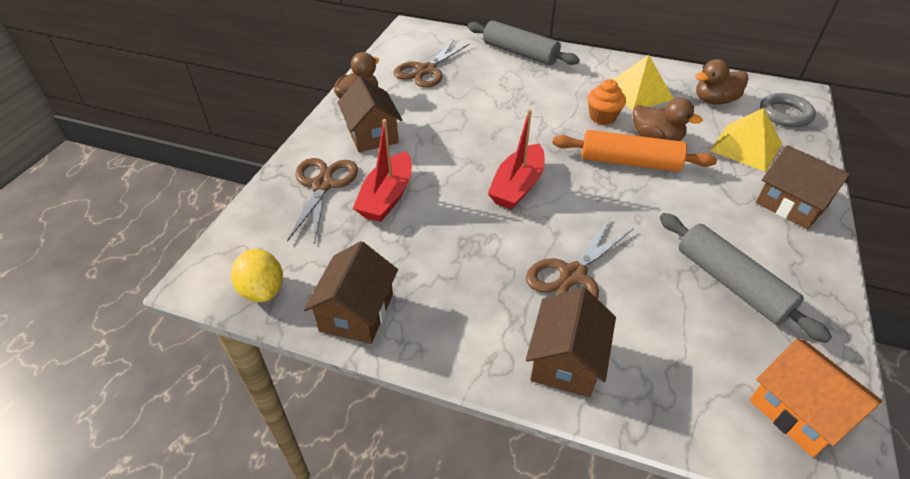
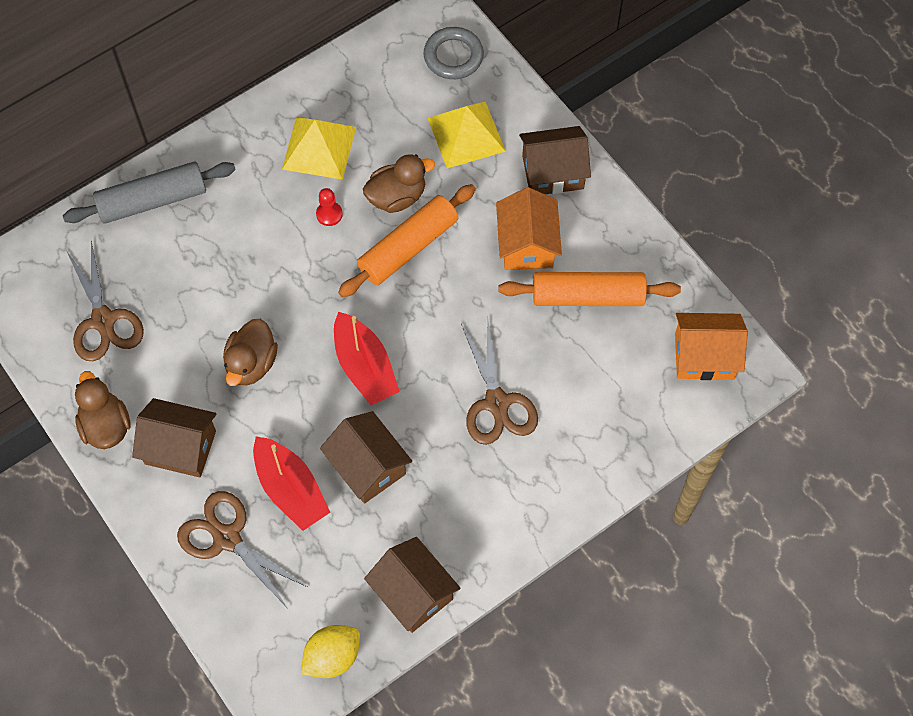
camera: 55 degrees left, 20 degrees up
(263, 290) = (332, 657): yellow lemon -> yellow lemon turned 45 degrees counterclockwise
(566, 360) = (566, 469): brown house -> brown house (368, 466)
(602, 117) = (329, 214): orange cupcake -> red pawn
(714, 100) = (387, 94): brown duck -> brown duck (251, 363)
(718, 221) = (527, 244): none -> orange house
(731, 283) = (588, 296): grey rolling pin -> orange rolling pin

